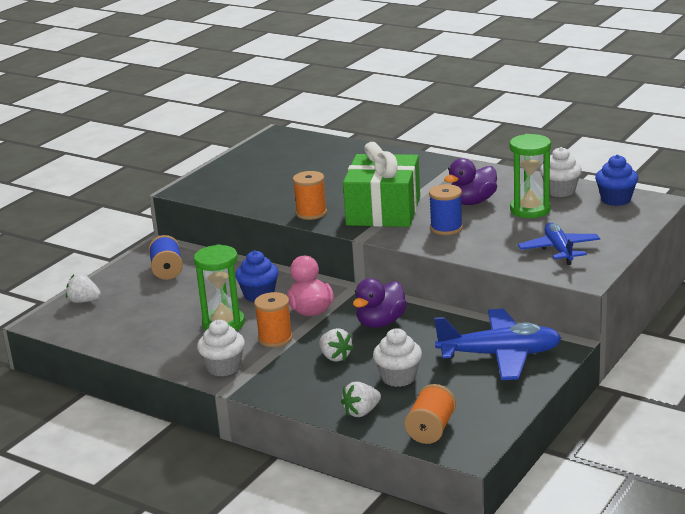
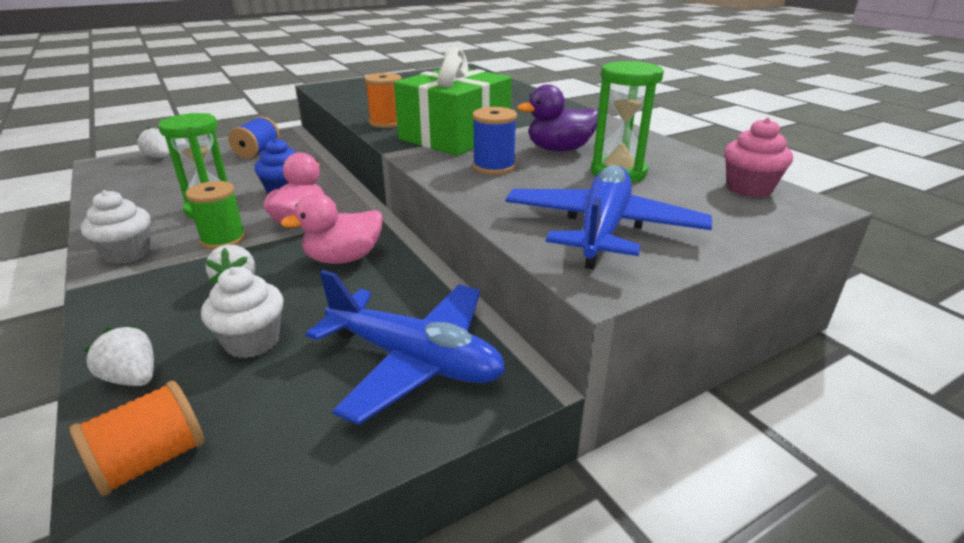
camera: 25 degrees right, 5 degrees up
(275, 338) = (223, 239): orange spool -> green spool
(361, 412) = (133, 378): white strawberry -> white strawberry turned 45 degrees clockwise
(380, 323) = (343, 258): purple duck -> pink duck
(559, 250) = (602, 229): blue plane -> blue plane, size x1.54
(560, 191) = (679, 163): white cupcake -> none
(616, 199) = (749, 188): blue cupcake -> pink cupcake

